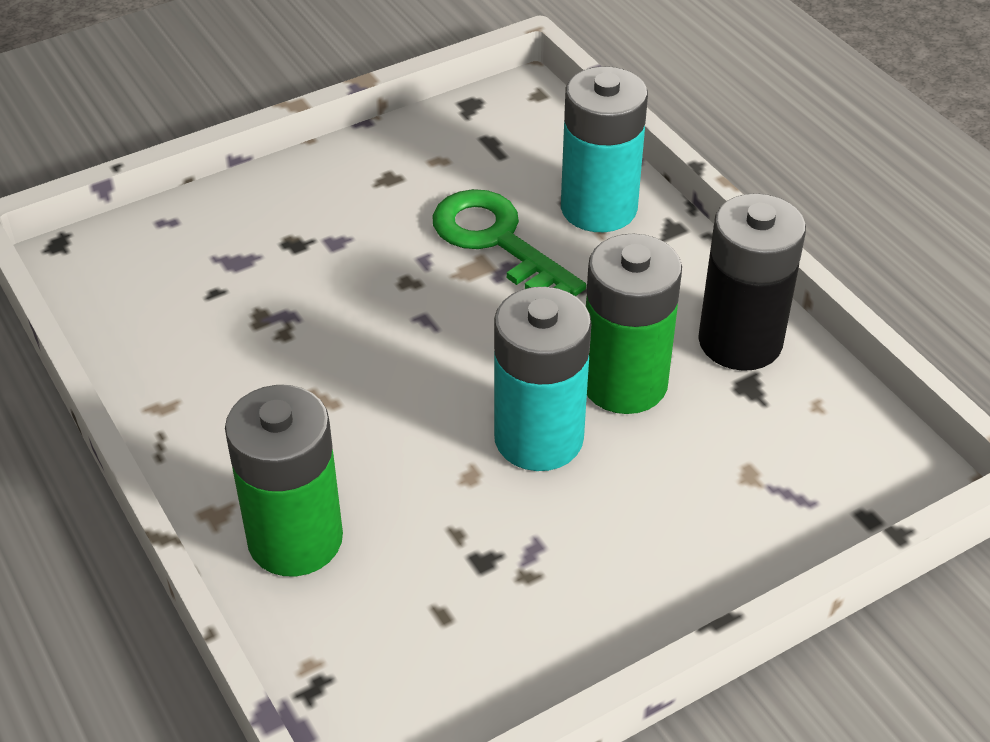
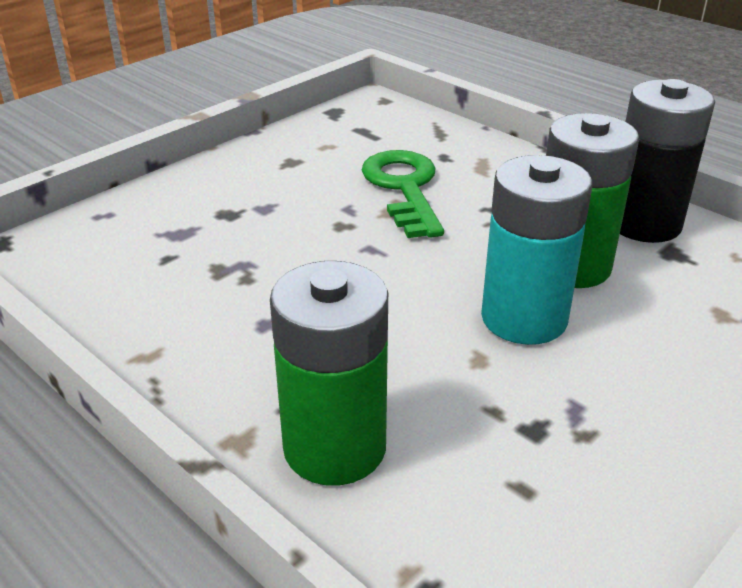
camera: 15 degrees left, 10 degrees down
(497, 241) = (404, 188): green key -> green key turned 45 degrees clockwise
(598, 208) = (473, 158): turquoise battery -> none

